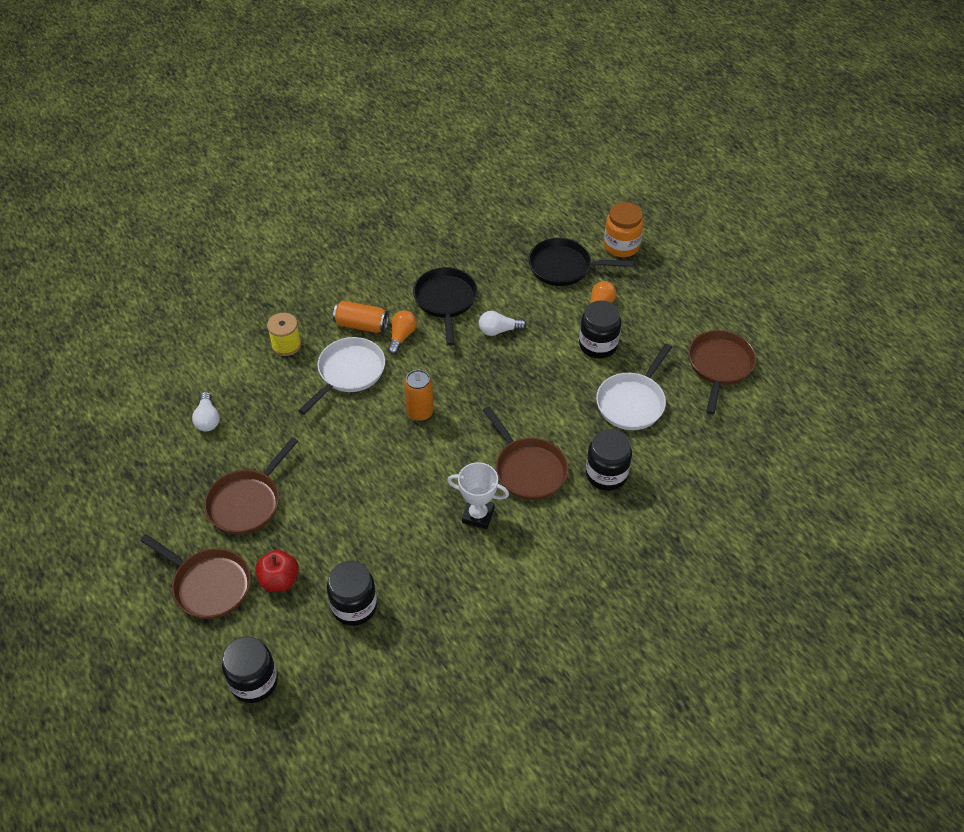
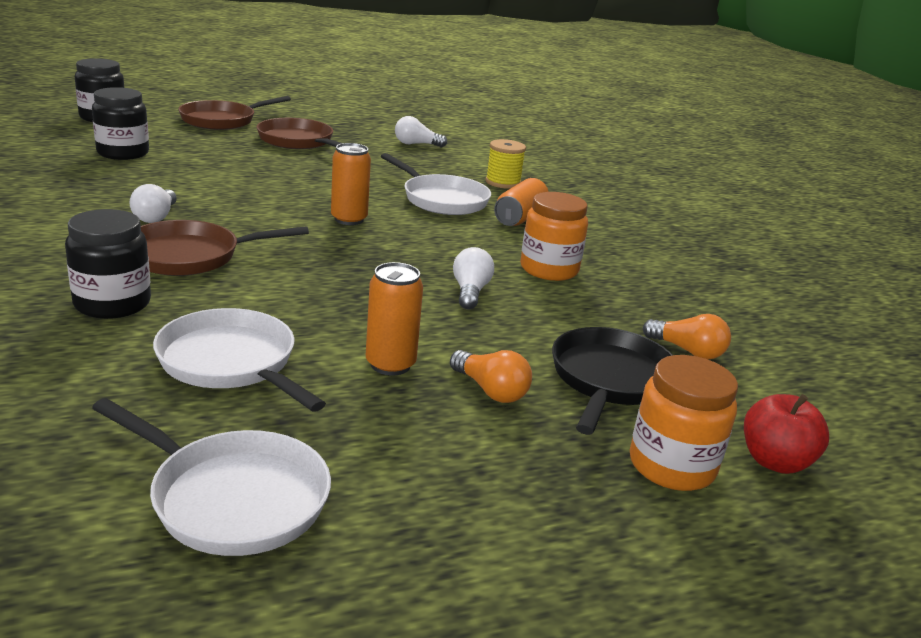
camera: 100 degrees right, 25 degrees down
(279, 580) = (194, 137): red apple -> red apple (774, 461)
(401, 336) = (488, 233): orange light bulb -> orange light bulb (687, 351)
(445, 301) = (549, 269): black pan -> orange jar
(478, 515) = (156, 217): white trophy -> white light bulb
(598, 345) = (390, 364): black jar -> orange can
(719, 366) = (232, 498): brown pan -> white pan

